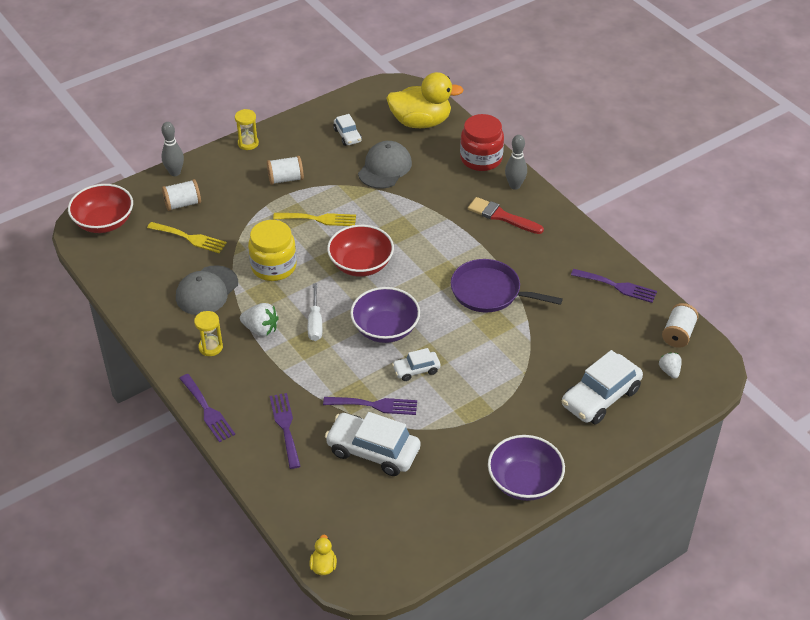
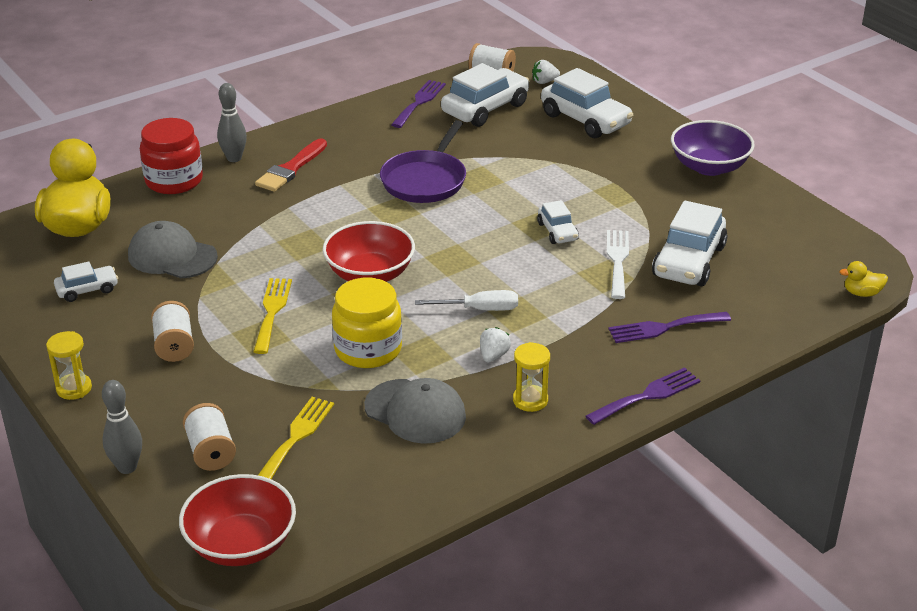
camera: 90 degrees left, 10 degrees down
(261, 329) = (493, 356): white strawberry -> white strawberry, size x0.66
(375, 405) = (617, 261): purple fork -> white fork
(385, 329) = (489, 254): purple bowl -> none
(612, 329) = (485, 108): none -> white car

